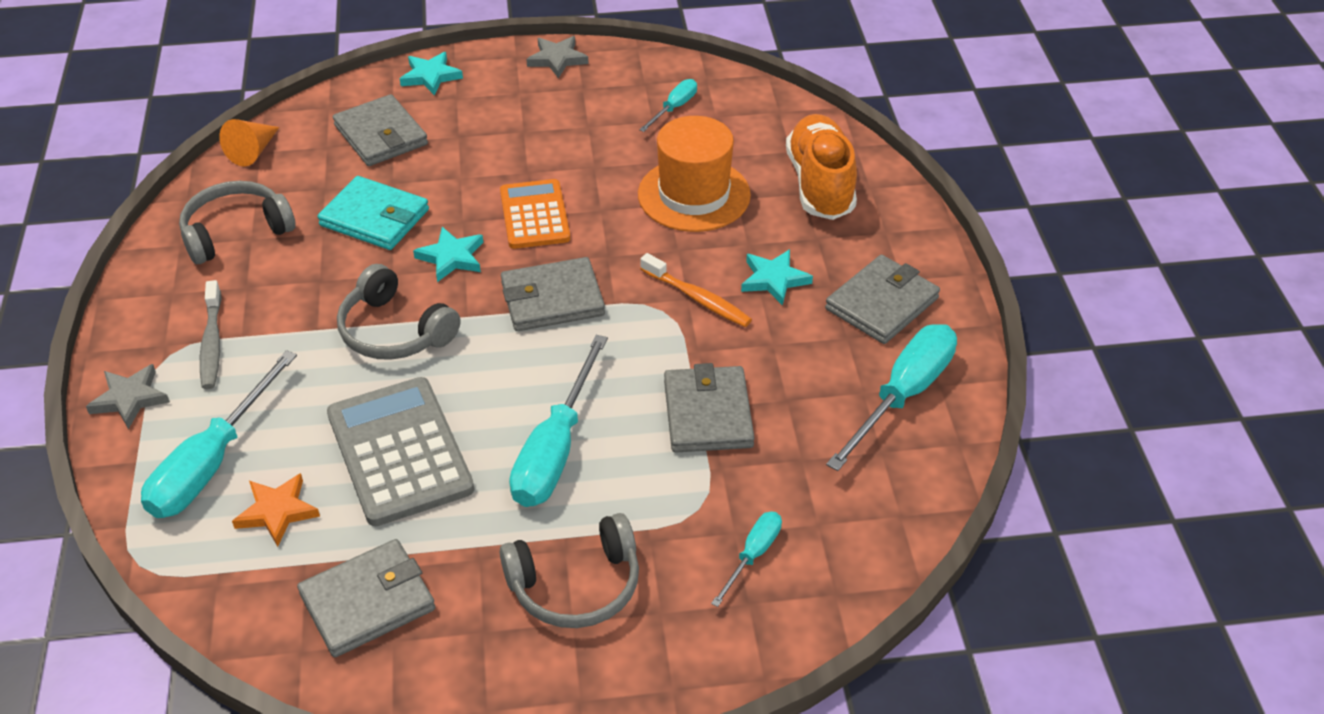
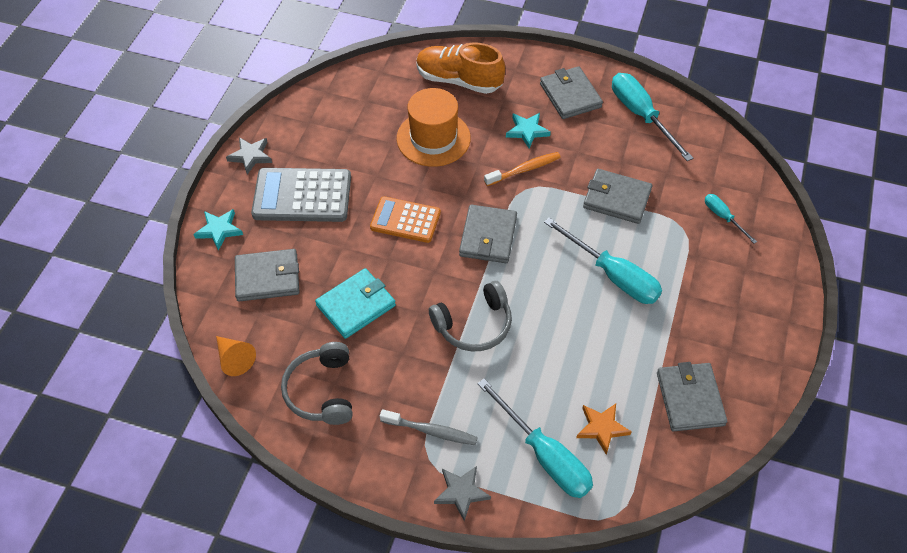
camera: 65 degrees left, 10 degrees up
(399, 452) = (580, 351): grey calculator -> grey calculator (302, 196)
(451, 257) = (421, 275): turquoise star -> none
(576, 585) = (714, 298): grey headphones -> none
(674, 108) = (344, 117): turquoise screwdriver -> none

